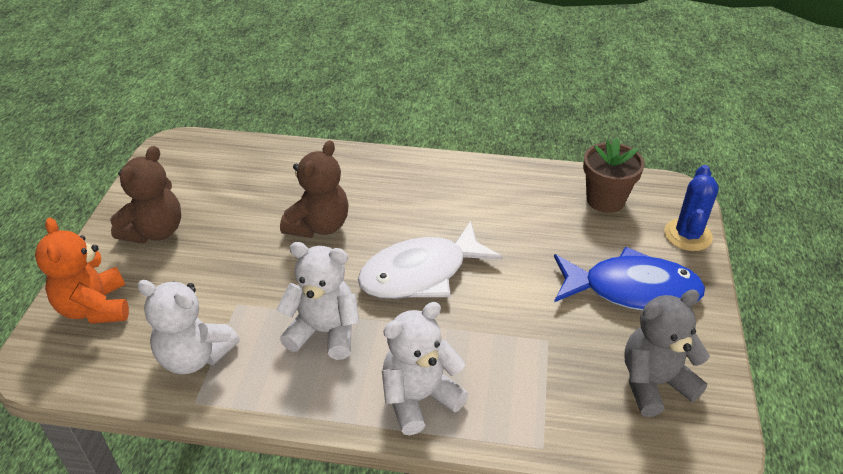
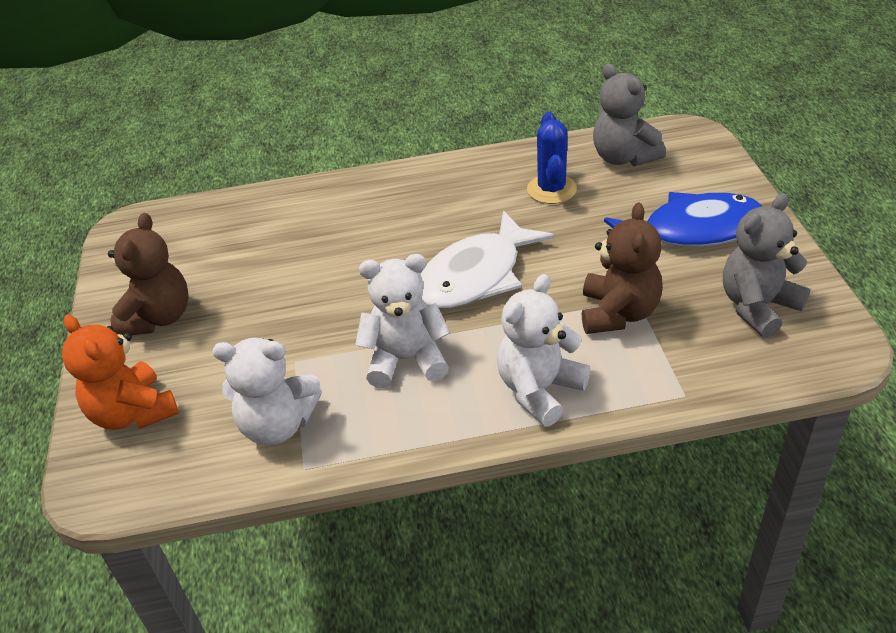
camera: 15 degrees left, 0 degrees up
(319, 226) = (342, 261): brown teddy bear -> brown teddy bear (618, 313)
(605, 200) = (623, 157): brown flower pot -> grey teddy bear
(687, 235) = (719, 168): blue cactus -> blue cactus (551, 189)

